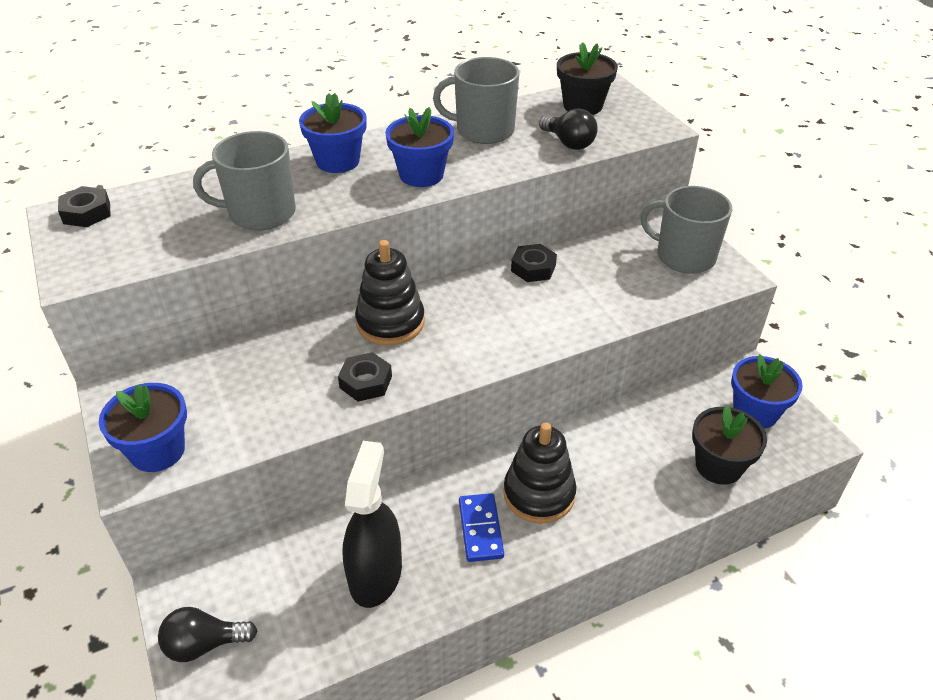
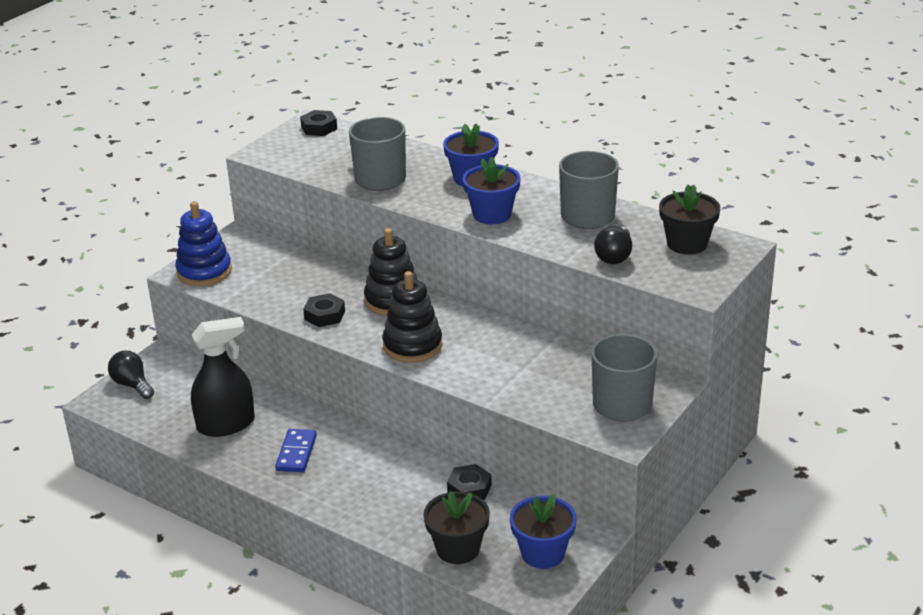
camera: 60 degrees right, 10 degrees down
(157, 451) = (204, 272): blue flower pot -> blue stacking toy
(480, 529) = (296, 453): blue domino -> blue domino turned 45 degrees counterclockwise
(533, 268) = (521, 336): black nut -> black nut (469, 488)
(539, 494) = (350, 467): black stacking toy -> black stacking toy (412, 345)

